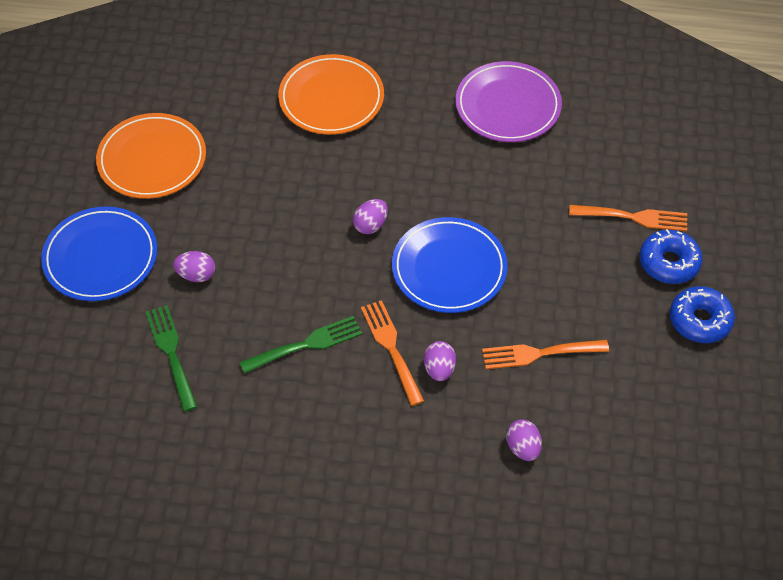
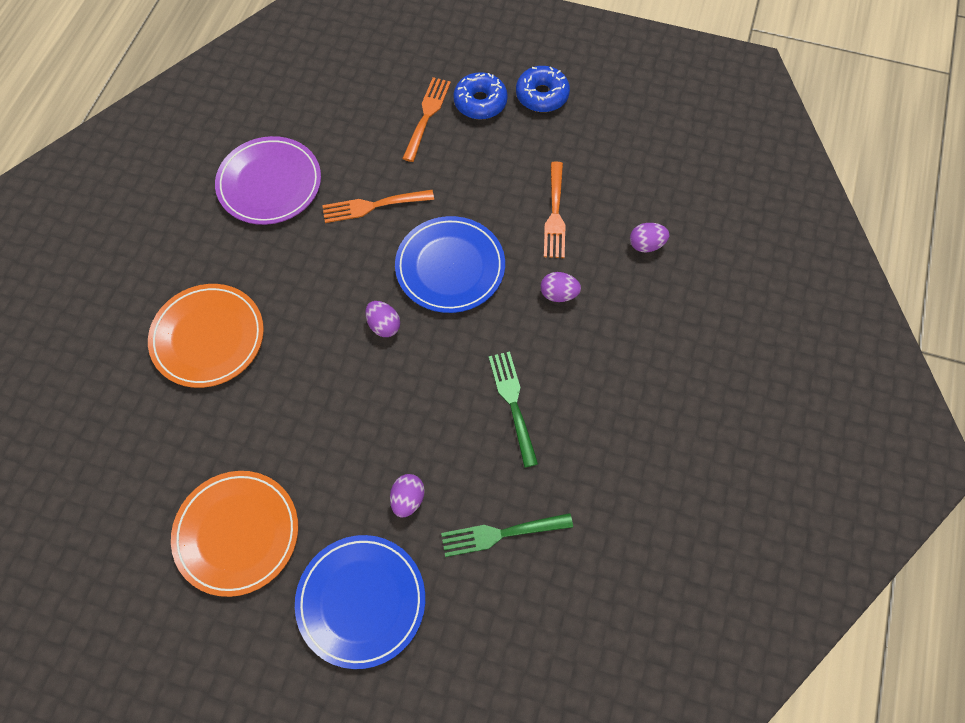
camera: 80 degrees left, 10 degrees up
(391, 348) = (530, 329): orange fork -> orange fork (373, 206)

